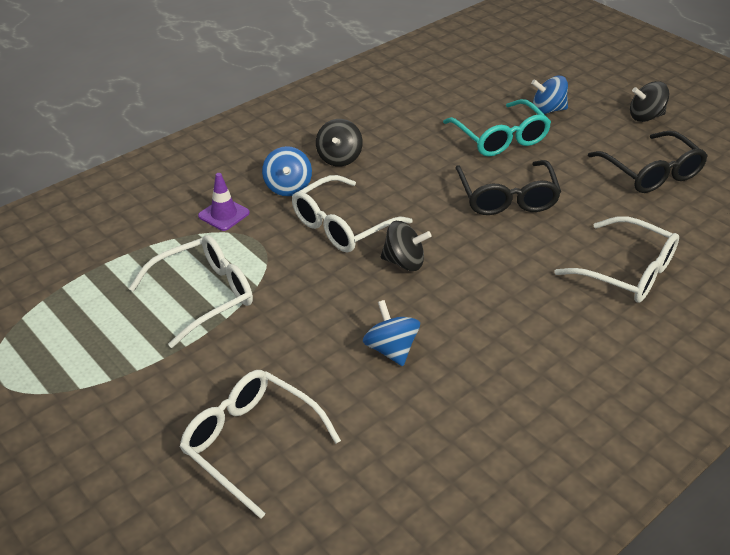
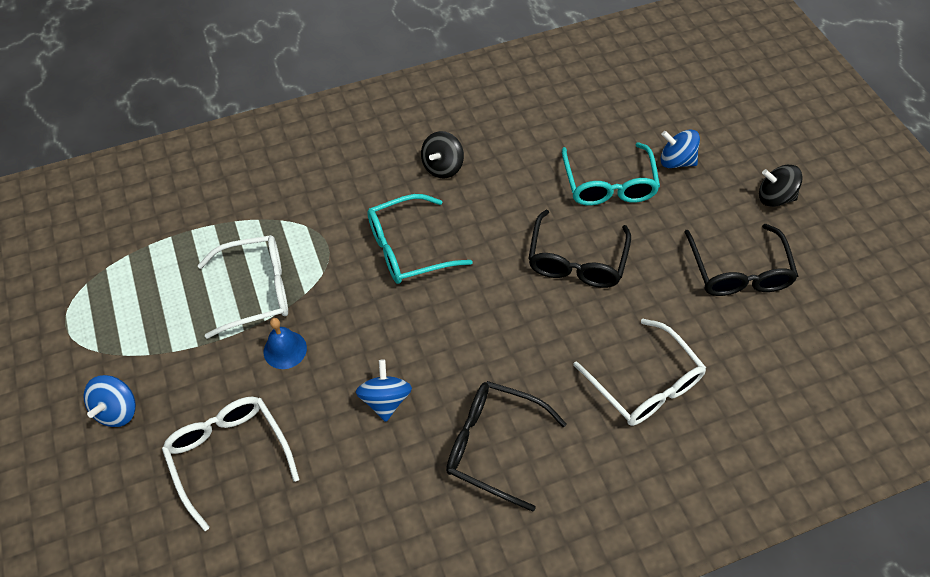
camera: 20 degrees right, 15 degrees up
(224, 214) = (311, 205): purple traffic cone -> none
(262, 336) = (285, 349): none -> blue bell
(288, 187) = (380, 189): blue spinning top -> blue spinning top (117, 410)
(342, 225) = (408, 248): white glasses -> turquoise glasses
(404, 262) = (443, 307): black spinning top -> none
(520, 356) = (493, 445): none -> black glasses

